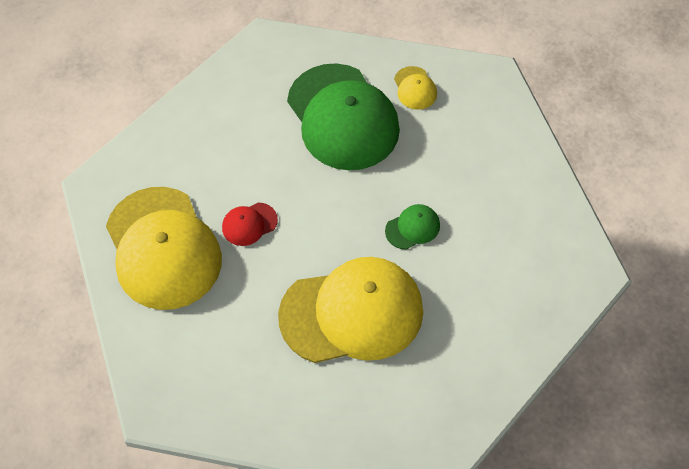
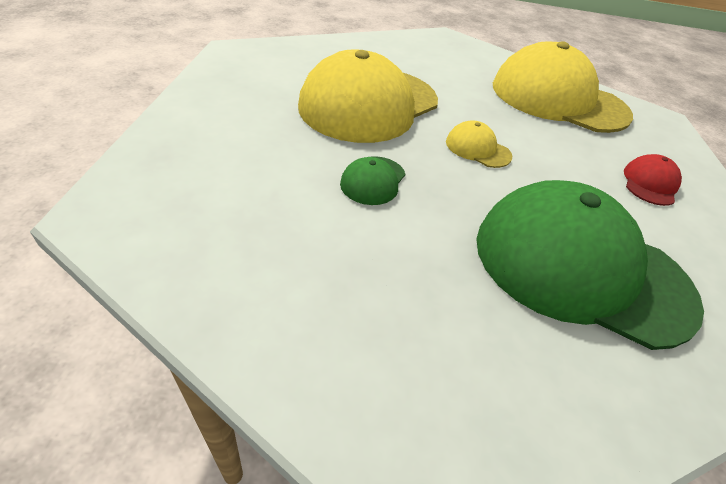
camera: 140 degrees right, 15 degrees down
(249, 224) = (524, 132): red cap -> red cap (650, 183)
(415, 88) = (550, 372): yellow cap -> yellow cap (478, 149)

